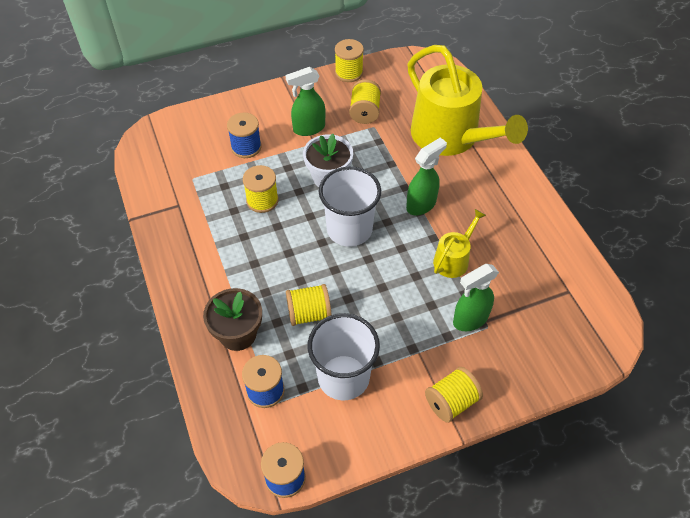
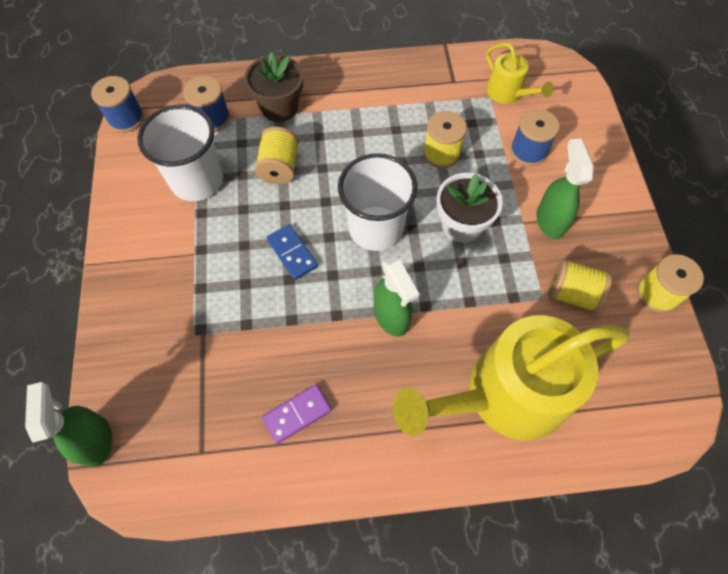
camera: 105 degrees right, 10 degrees up
(392, 280) = (292, 253): none -> blue domino
(451, 402) = (127, 267): yellow spool -> none
(453, 259) = (297, 327): yellow watering can -> yellow watering can (507, 93)
(470, 319) = (210, 318): green spray bottle -> green spray bottle (96, 440)
(516, 242) = (297, 414): none -> purple domino

